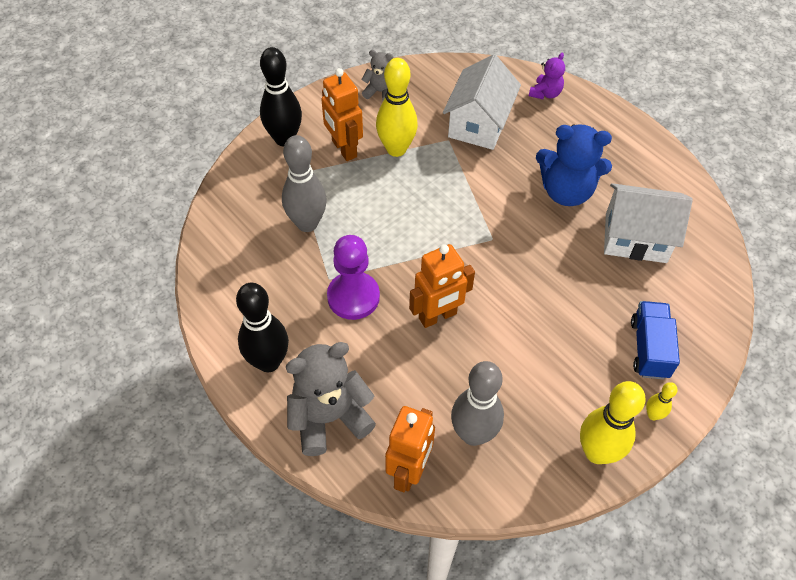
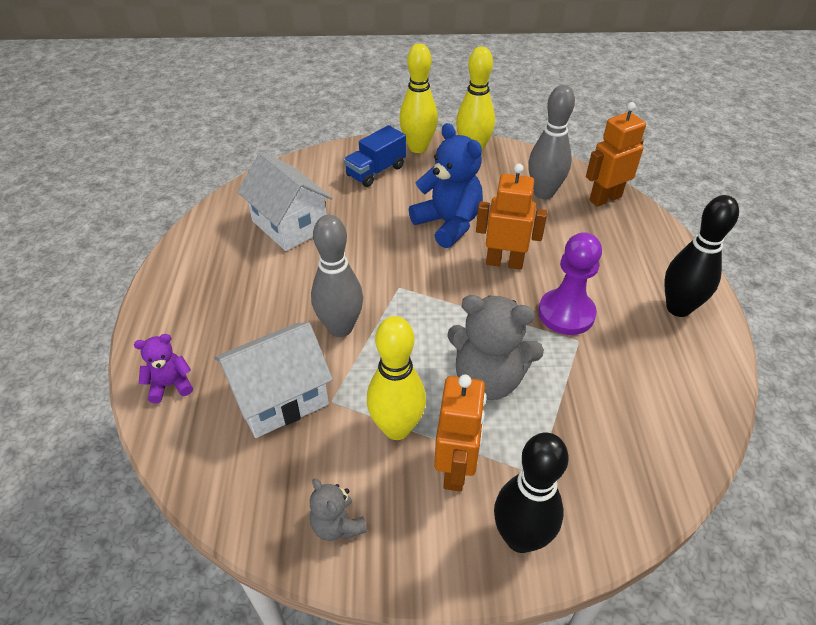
camera: 140 degrees left, 10 degrees down
(307, 223) = (565, 405): grey bowling pin -> grey bowling pin (340, 328)
(329, 417) = (645, 249): grey teddy bear -> grey teddy bear (488, 379)
(566, 191) = (290, 285): blue teddy bear -> blue teddy bear (448, 224)
(653, 415) = (418, 148): yellow bowling pin -> yellow bowling pin, size x2.11

